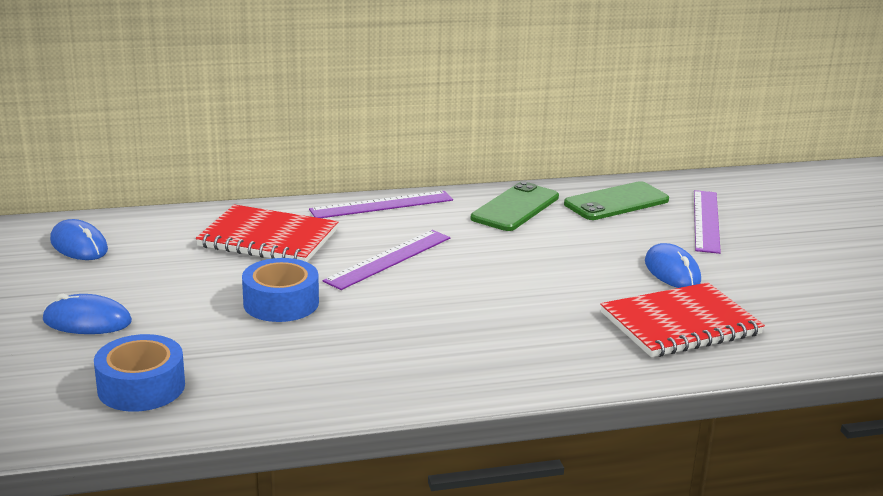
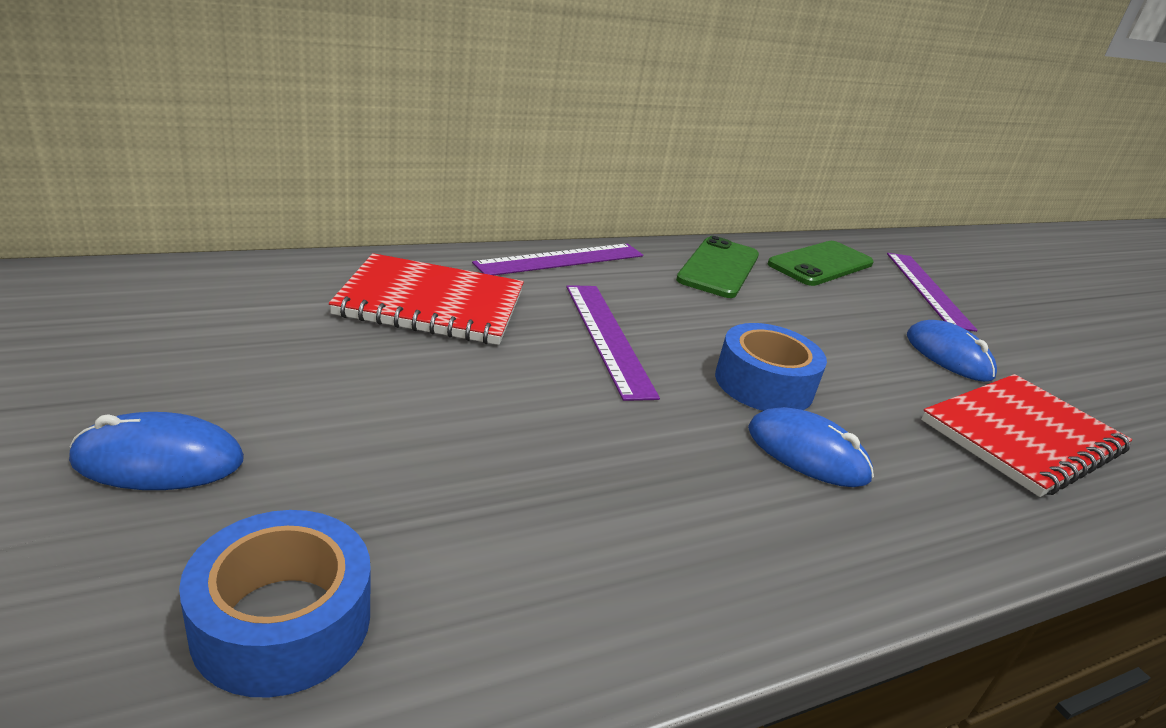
camera: 15 degrees left, 5 degrees up
(79, 245) = (139, 311): blue mouse -> blue mouse (807, 453)
(281, 303) = (486, 413): blue tape -> blue tape (764, 384)
(389, 259) = (608, 337): purple ruler -> purple ruler turned 45 degrees counterclockwise

